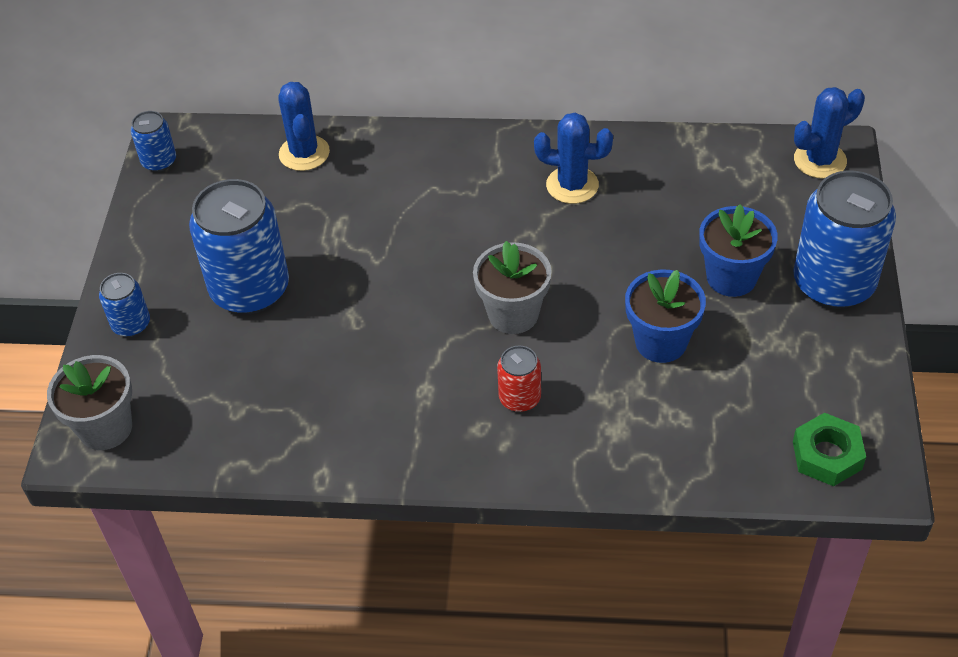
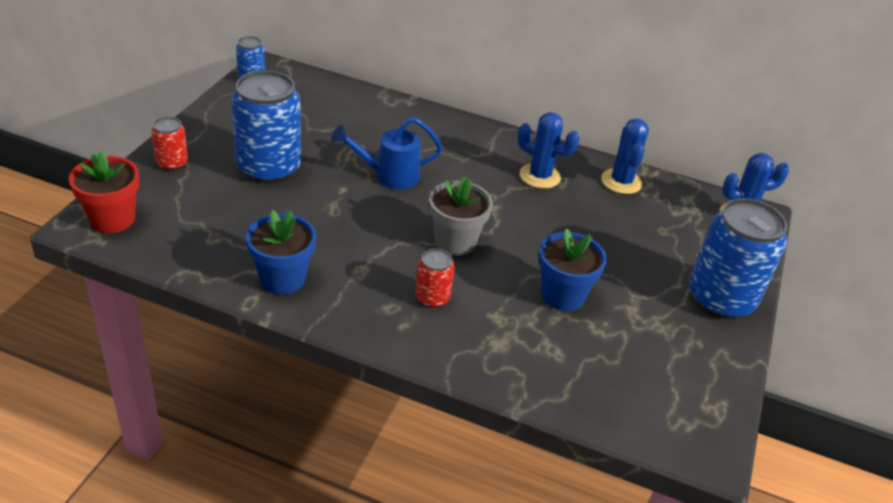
camera: 10 degrees right, 10 degrees down
(105, 428) = (112, 219): grey flower pot -> red flower pot
(131, 324) = (172, 163): blue can -> red can
(304, 153) = (354, 102): blue cactus -> blue cactus (621, 181)
(396, 249) = (388, 176): none -> blue watering can
(731, 277) = (638, 270): blue flower pot -> blue flower pot (282, 279)
(827, 455) = (668, 419): green nut -> none

